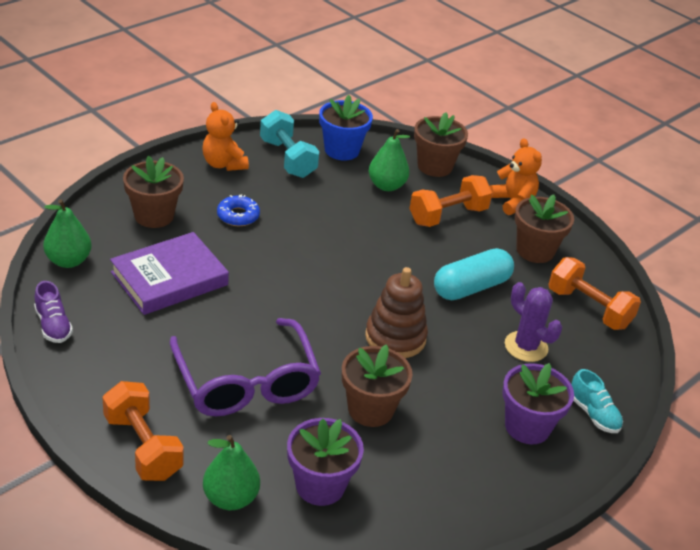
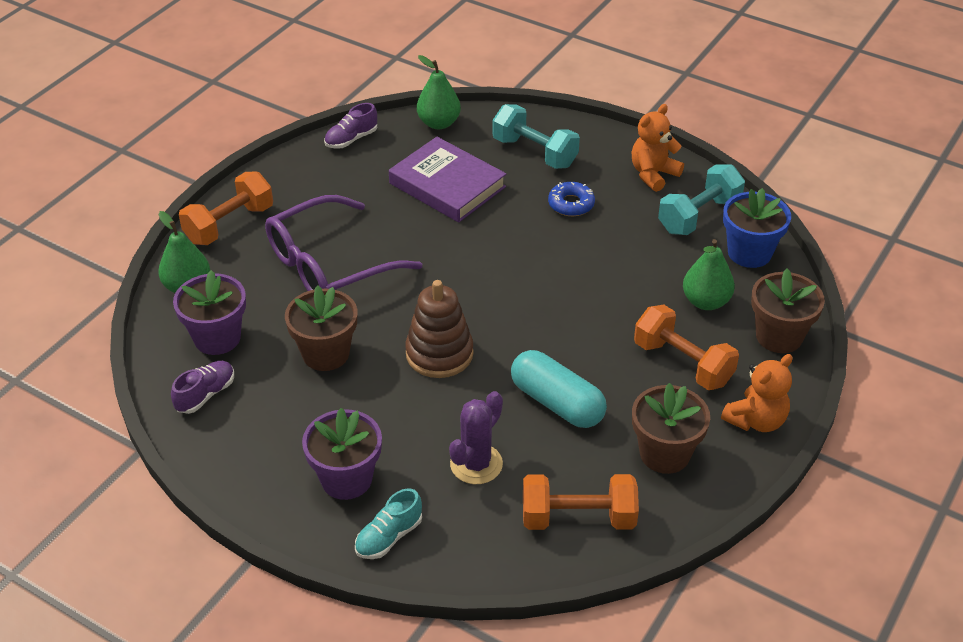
camera: 80 degrees right, 5 degrees up
(154, 216) = (535, 152): brown flower pot -> turquoise dumbbell
(398, 507) = (205, 395): none -> purple shoe
(588, 308) = (578, 518): orange dumbbell -> orange dumbbell turned 60 degrees clockwise

